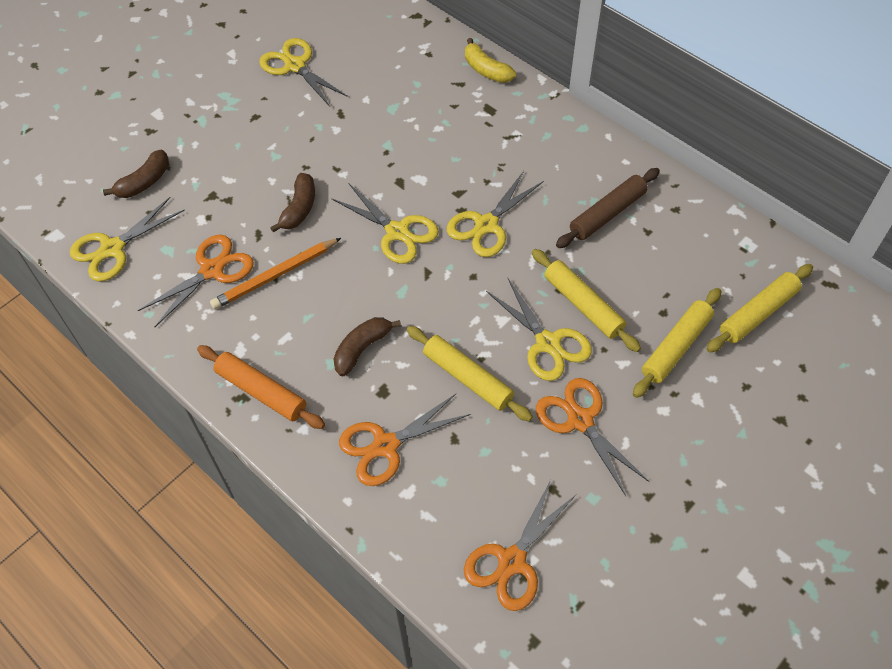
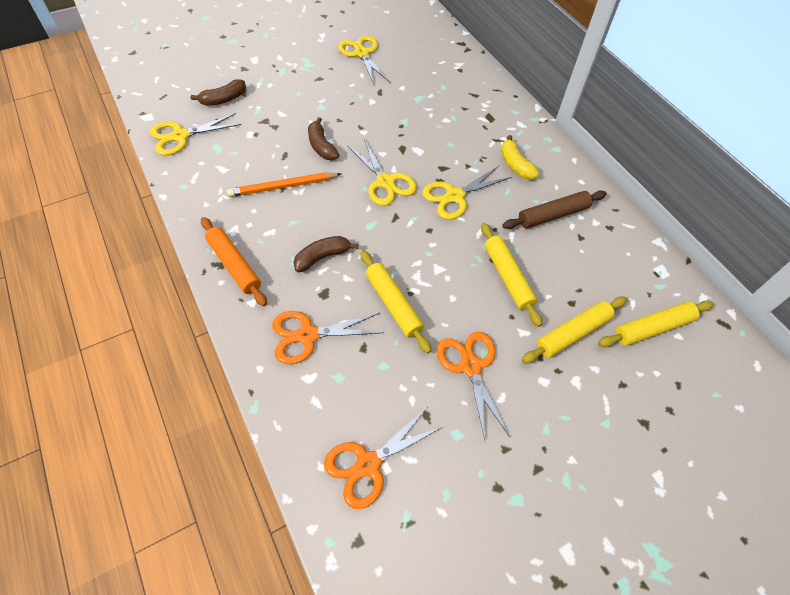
camera: 15 degrees right, 0 degrees up
(212, 270) = (240, 169): orange scissors -> none
(299, 209) = (321, 146): brown banana -> brown banana turned 120 degrees clockwise
(486, 70) = (498, 91): yellow banana -> yellow banana (515, 165)
(548, 343) = (468, 297): yellow scissors -> none

